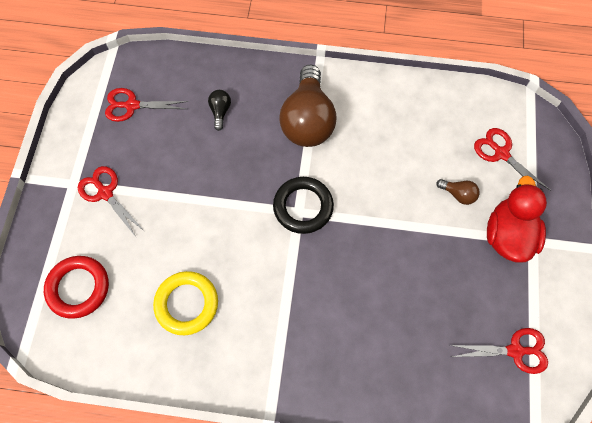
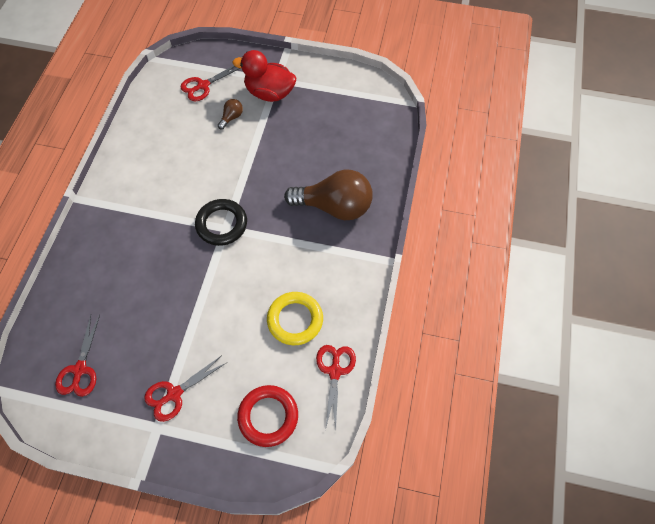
camera: 85 degrees left, 5 degrees down
(220, 111) = (110, 286): black light bulb -> none
(308, 120) = (139, 214): brown light bulb -> brown light bulb (334, 206)
(515, 351) = (354, 103): red scissors -> red scissors (335, 371)

